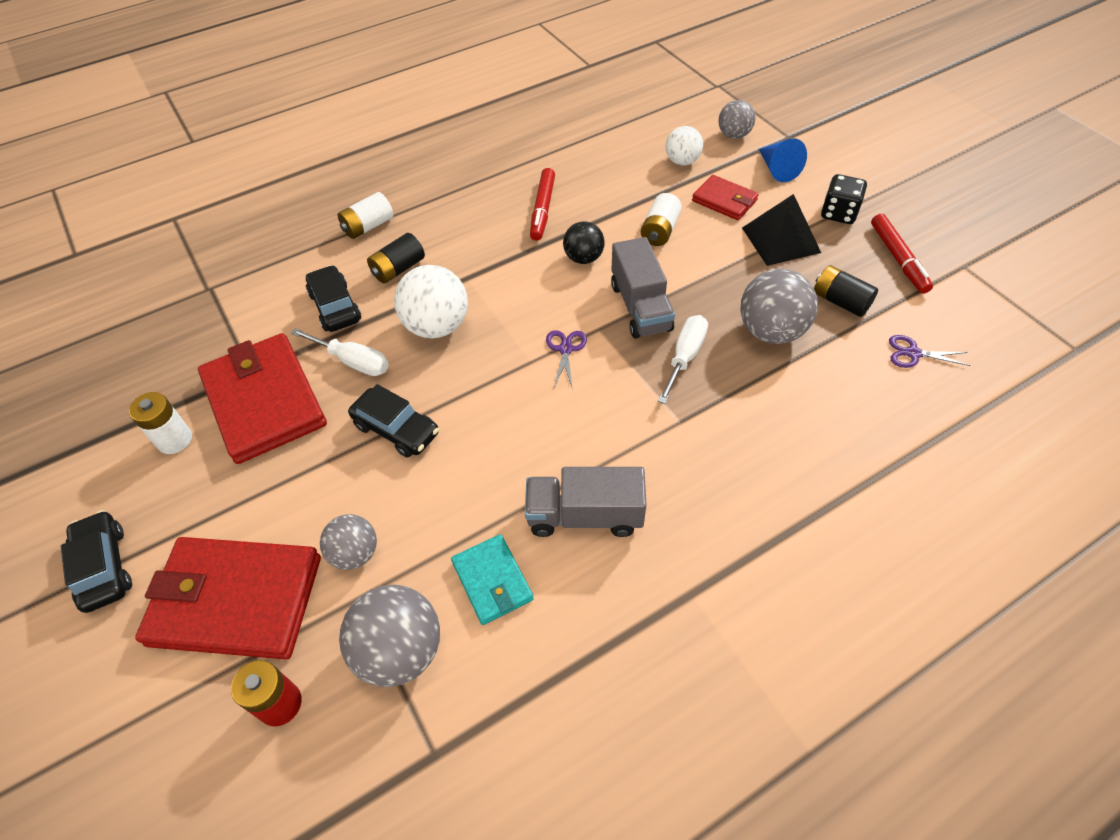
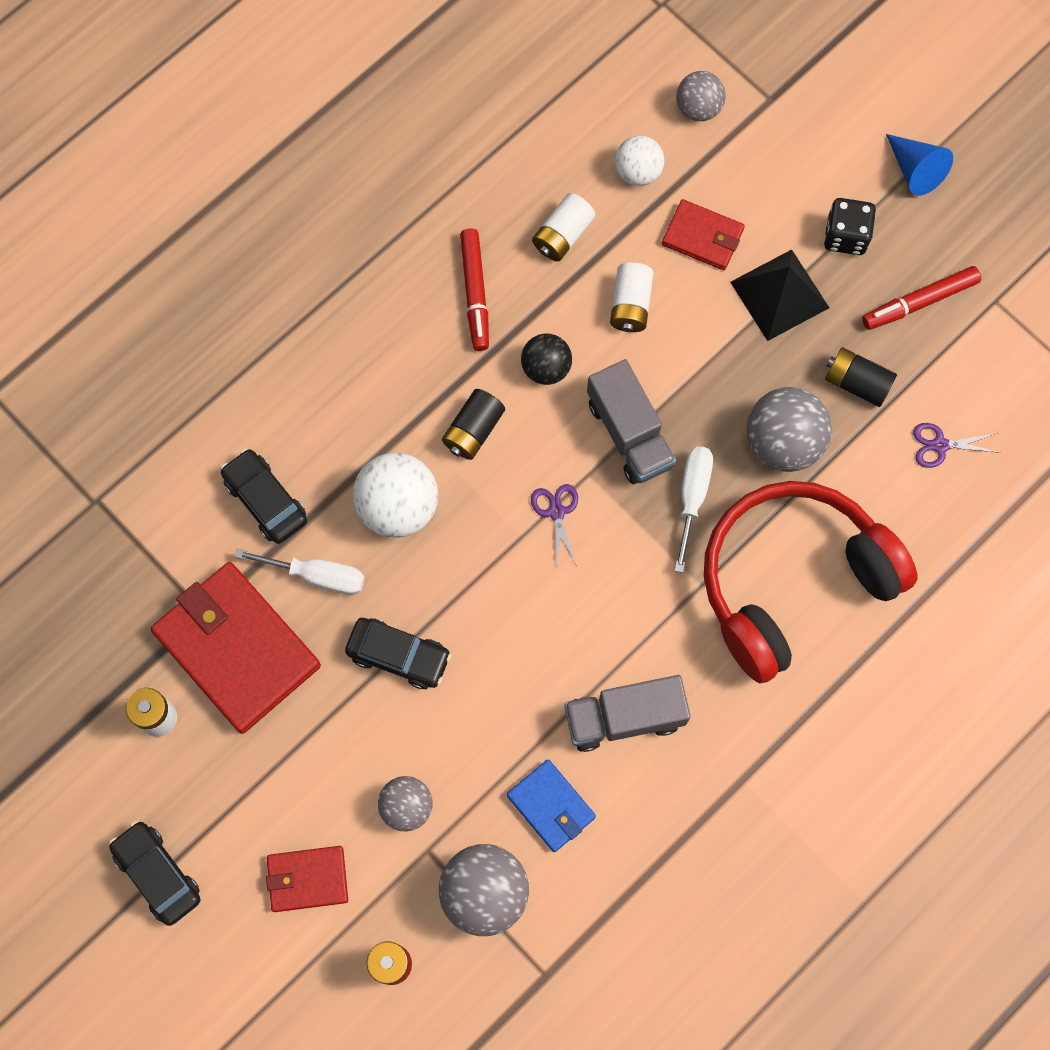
camera: 15 degrees left, 20 degrees up
(235, 600) = (307, 879): red wallet -> red wallet, size x0.52
(368, 226) = (258, 362): white battery -> white battery (563, 235)
(398, 269) = (322, 427): black battery -> black battery (473, 430)
(492, 581) = (551, 806): turquoise wallet -> blue wallet
(766, 432) = (792, 582): none -> red headphones
(777, 169) = (762, 167): blue cone -> blue cone (915, 170)
(898, 259) = (919, 302): red marker -> red marker turned 90 degrees clockwise

